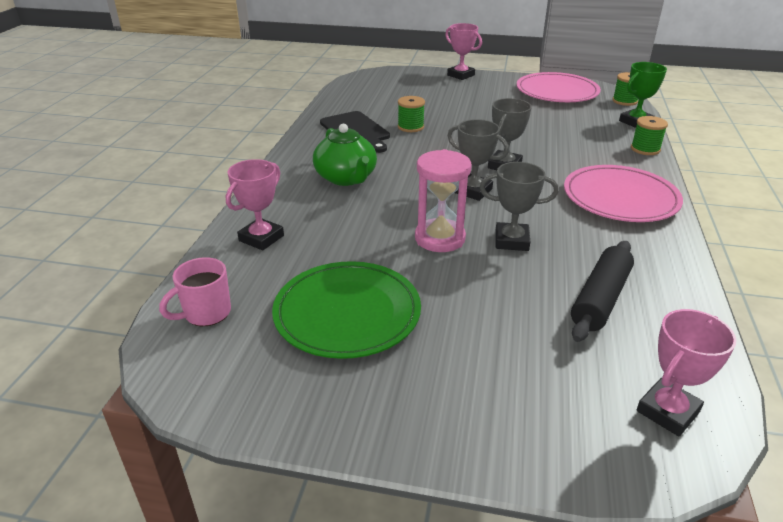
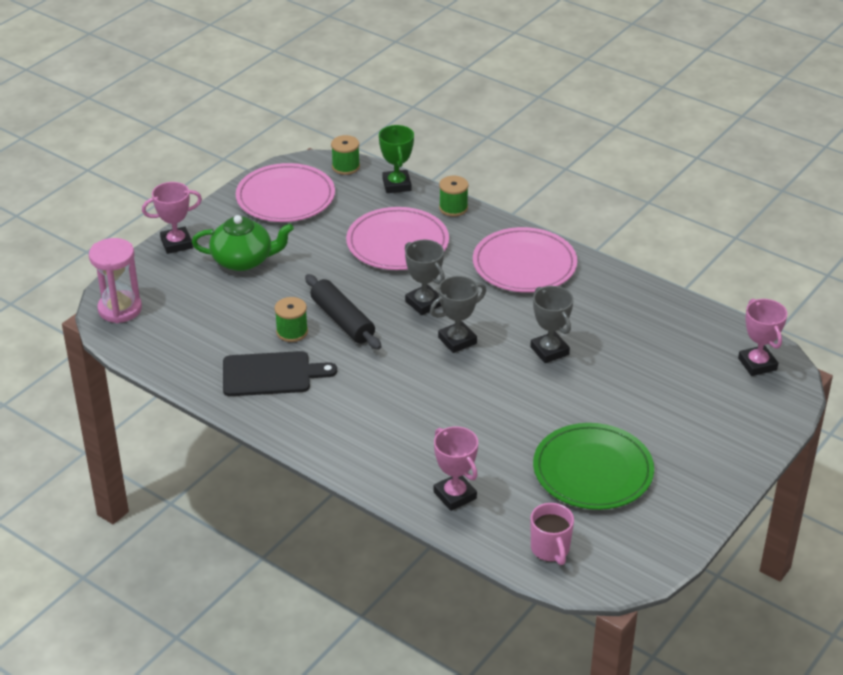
camera: 65 degrees left, 5 degrees up
(346, 178) = (376, 412): green teapot -> green teapot (243, 260)
(440, 238) = (522, 388): pink hourglass -> pink hourglass (120, 309)
(511, 241) = (549, 351): grey trophy -> grey trophy turned 60 degrees counterclockwise
(565, 138) = (397, 243): none -> pink plate
(600, 299) = (645, 340): black rolling pin -> black rolling pin (342, 320)

